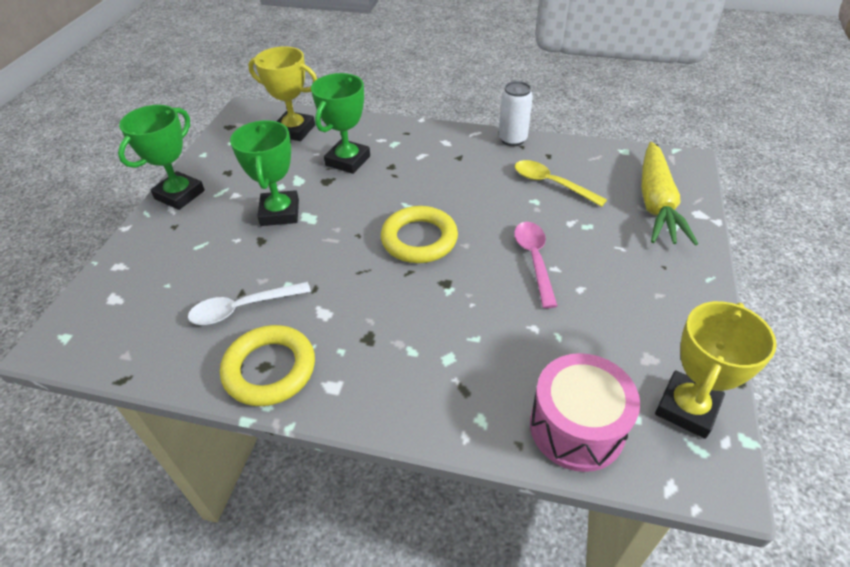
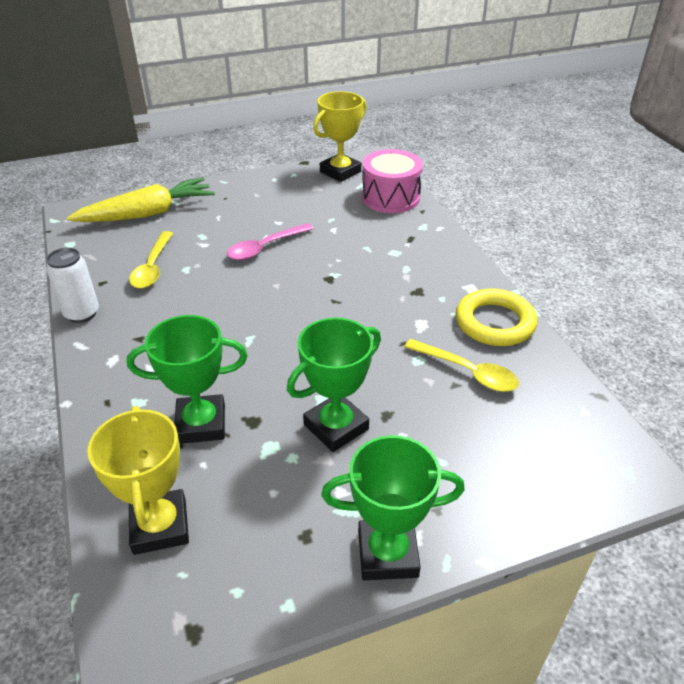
camera: 125 degrees left, 5 degrees down
(243, 308) = (467, 372): white spoon -> yellow spoon
(419, 239) = (291, 311): yellow ring -> none
(687, 408) = (340, 172): yellow trophy -> yellow trophy turned 45 degrees counterclockwise

